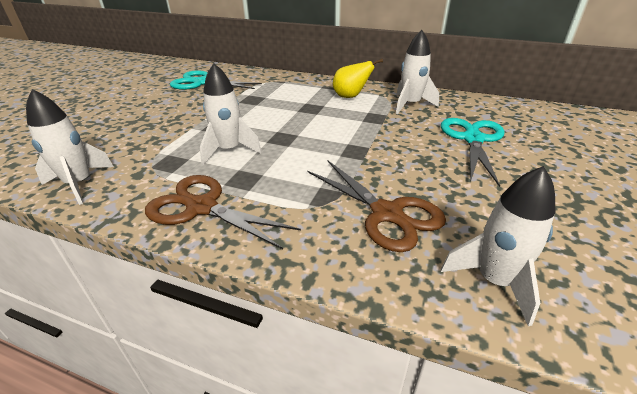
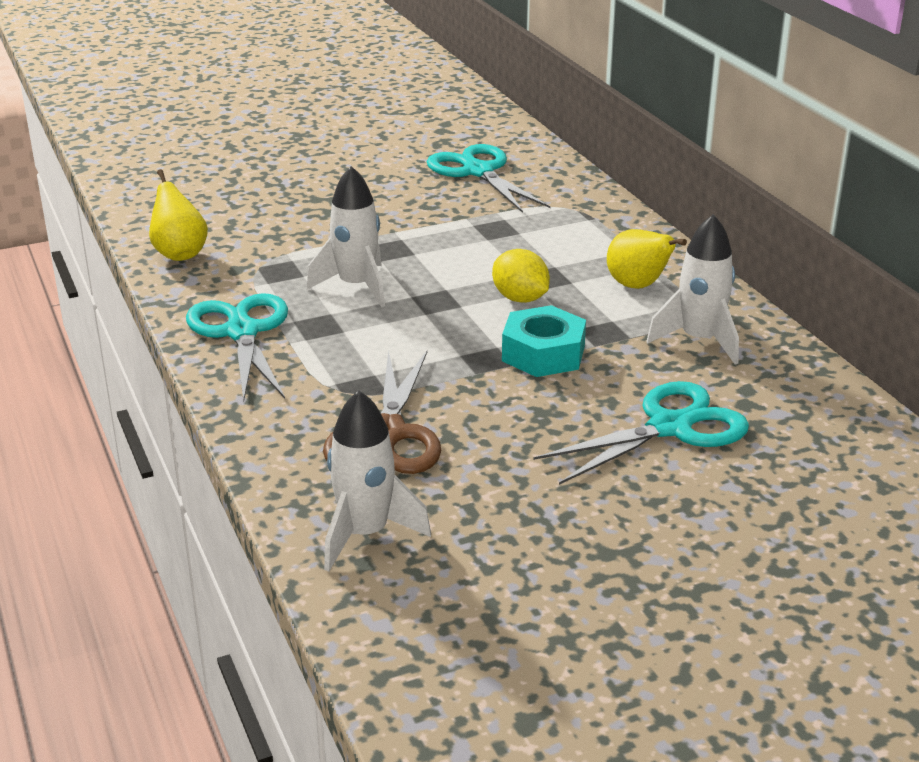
camera: 45 degrees right, 5 degrees down
(79, 184) = (179, 253): white rocket -> yellow pear
(202, 207) = (241, 332): brown scissors -> turquoise scissors
(317, 120) = (520, 299): none -> yellow lemon
(371, 136) = (543, 354): none -> turquoise nut

